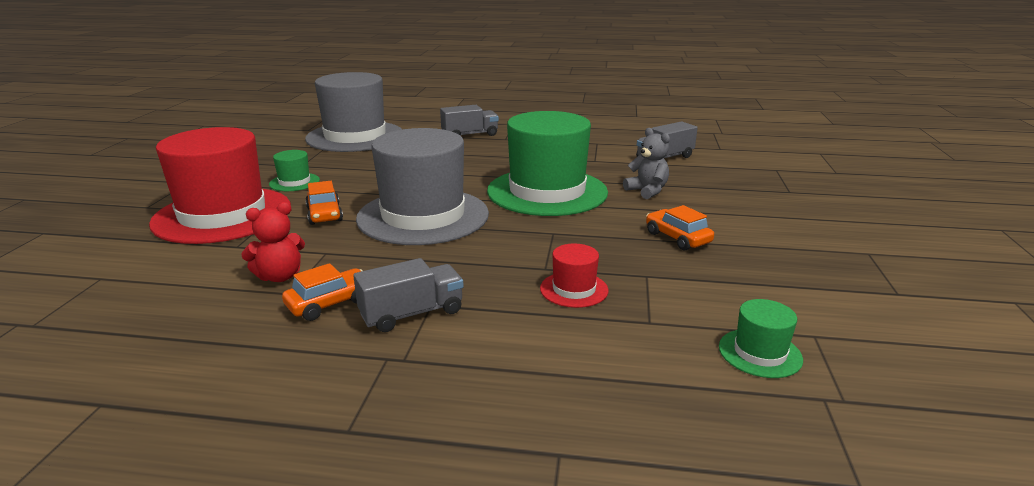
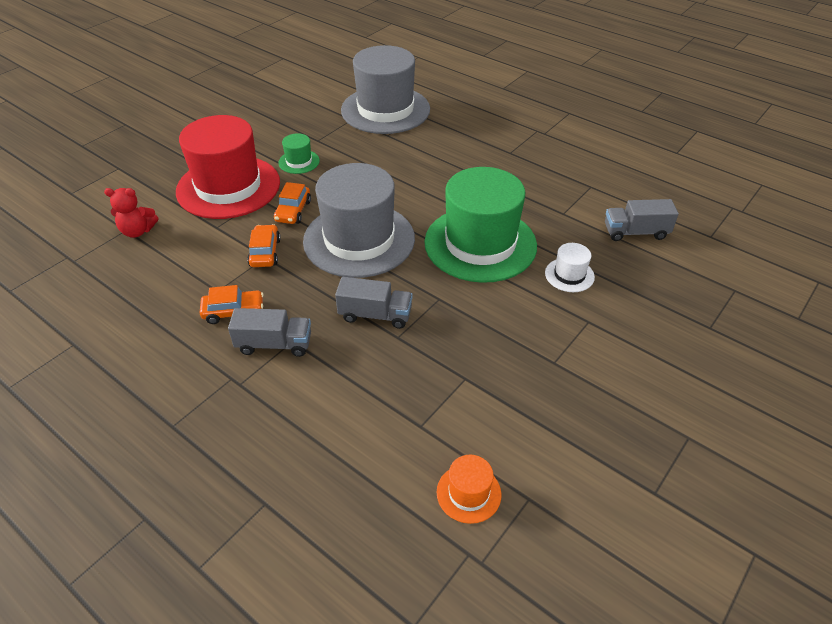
camera: 30 degrees right, 20 degrees up
(280, 276) = (222, 271): red teddy bear -> red teddy bear (138, 231)
(470, 135) = (483, 136): grey truck -> grey truck (375, 315)
(574, 289) = (398, 369): red hat -> none
(647, 191) = (569, 275): grey teddy bear -> white hat
(677, 238) = (534, 346): orange car -> orange car (265, 252)
(760, 353) = (468, 493): green hat -> orange hat

